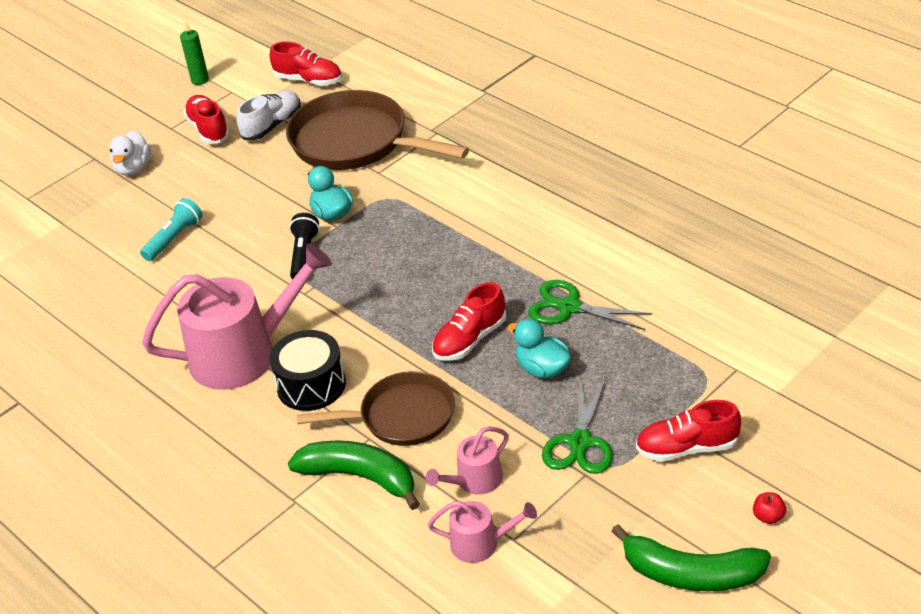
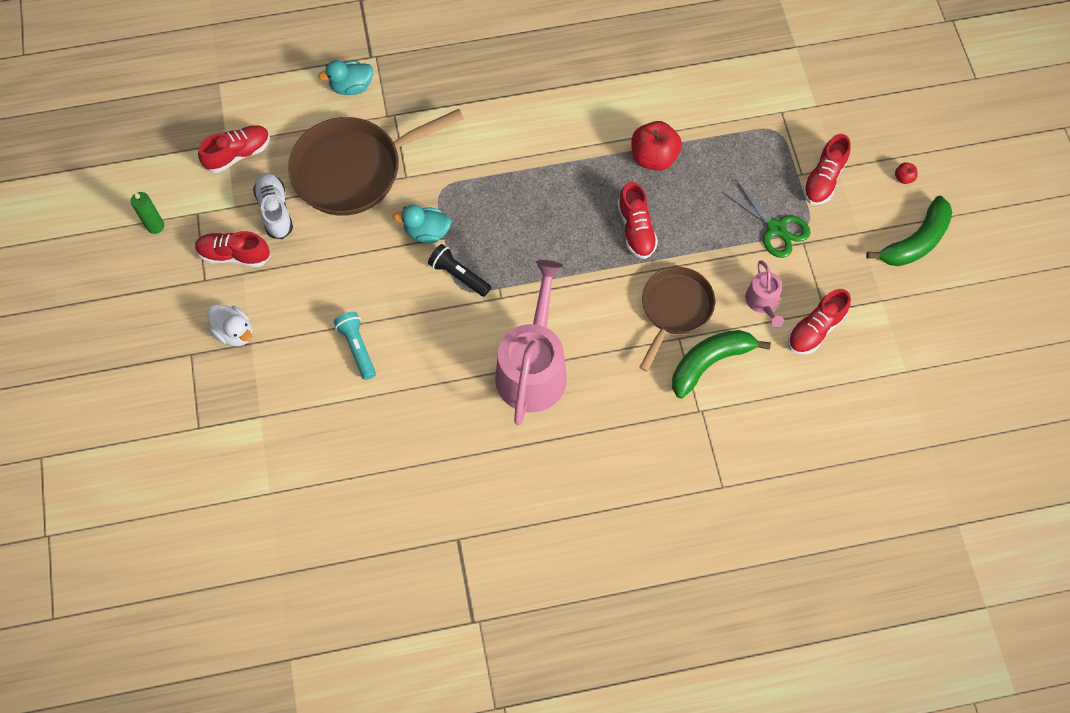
camera: 60 degrees left, 25 degrees up
(311, 385) = (600, 344): black drum -> none
(481, 543) = (815, 329): pink watering can -> red shoe
(542, 369) = (697, 207): turquoise duck -> turquoise duck (351, 87)
(569, 307) = (653, 157): green scissors -> red apple

